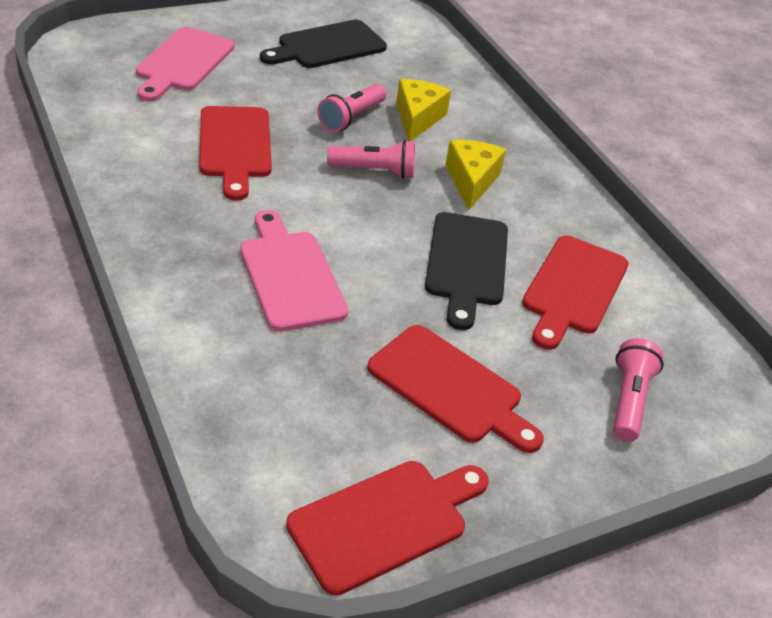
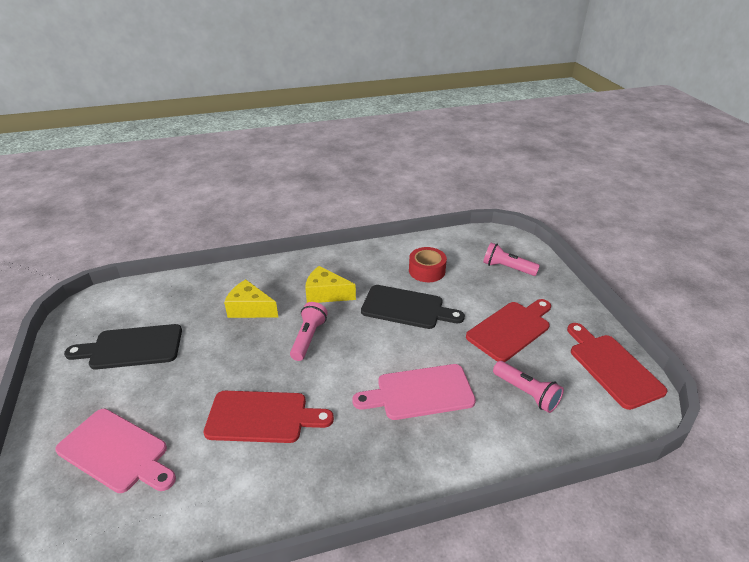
camera: 75 degrees left, 5 degrees down
(327, 46) = (132, 347): black cutting board -> black cutting board turned 105 degrees clockwise
(351, 118) = (240, 343): pink flashlight -> pink flashlight (526, 393)
(573, 288) = (427, 271): red cutting board -> red tape

